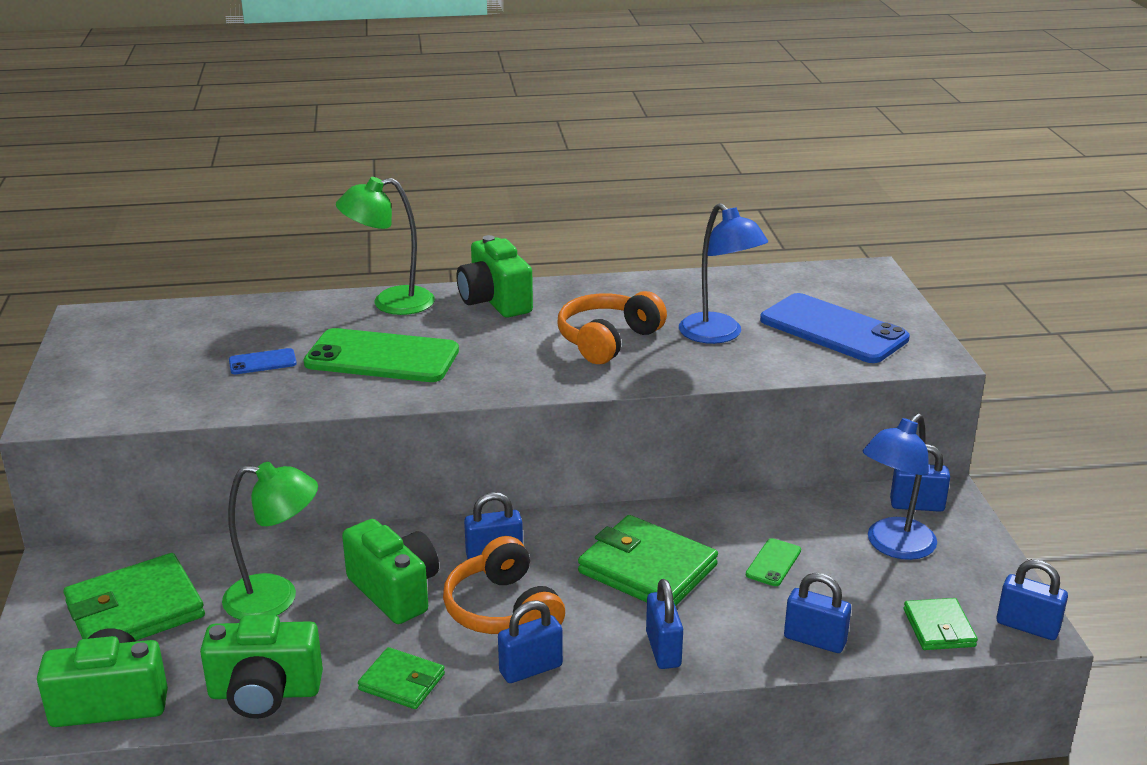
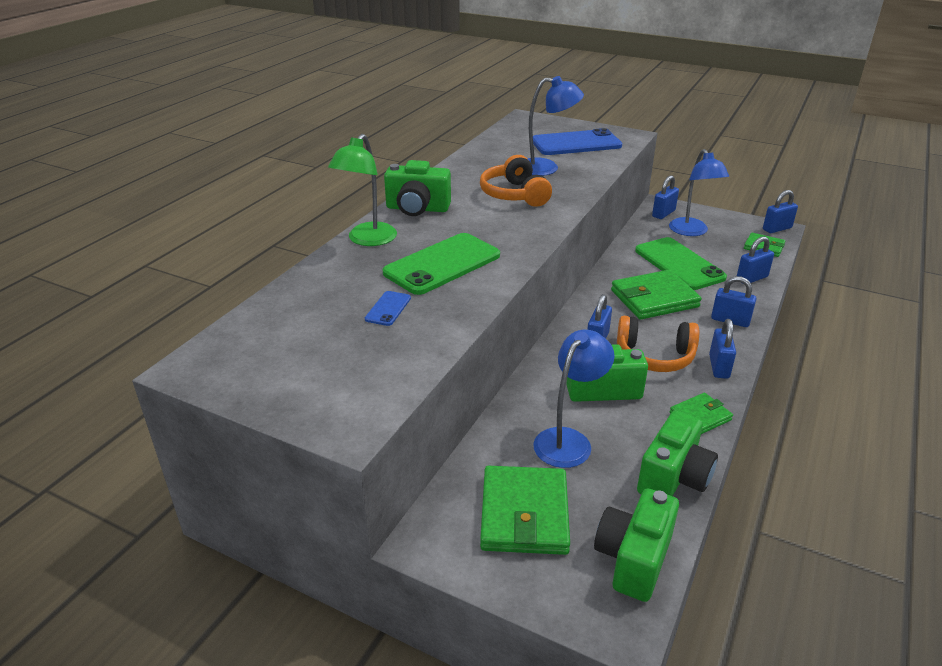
camera: 55 degrees left, 5 degrees up
(276, 598) = (568, 440): green lamp -> blue lamp
(773, 563) = (679, 264): green phone -> green phone, size x2.24

